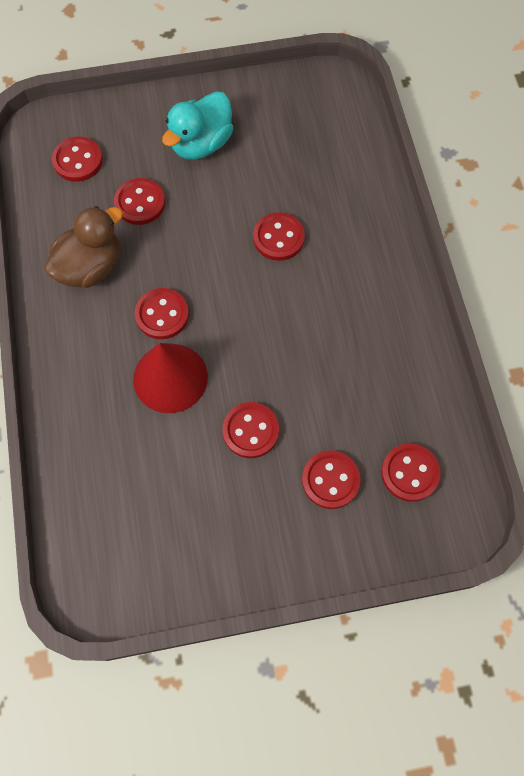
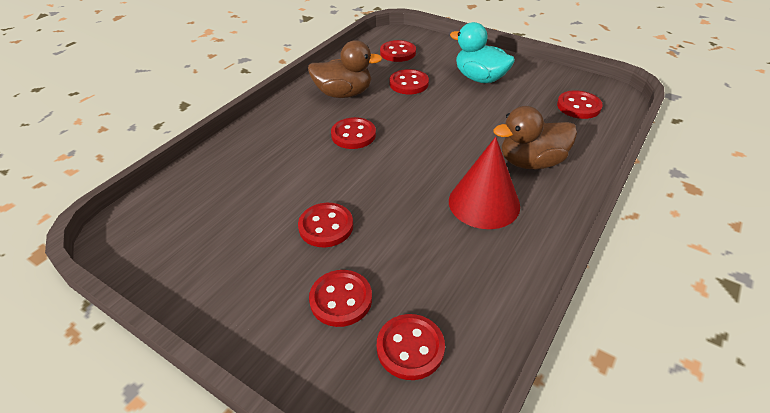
camera: 45 degrees right, 25 degrees down
(170, 378) = (316, 165): red cone -> red cone (484, 203)
(201, 144) = (480, 78): turquoise duck -> turquoise duck turned 45 degrees clockwise
(278, 238) = (477, 142): red button -> red button (578, 106)
(340, 229) = (531, 162): none -> brown duck

